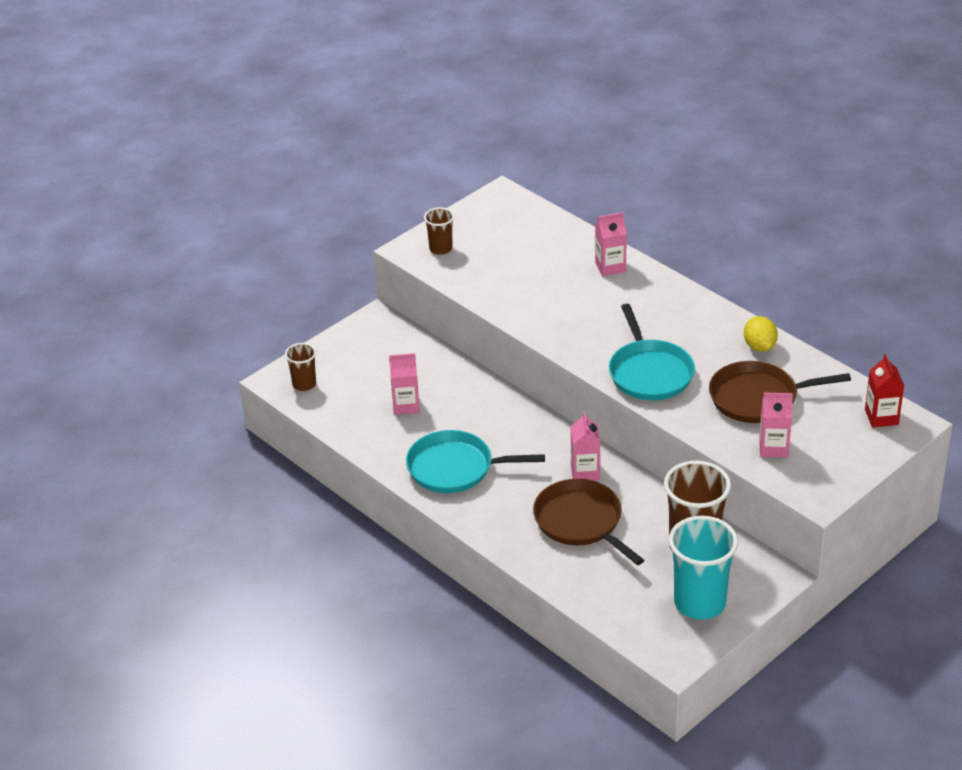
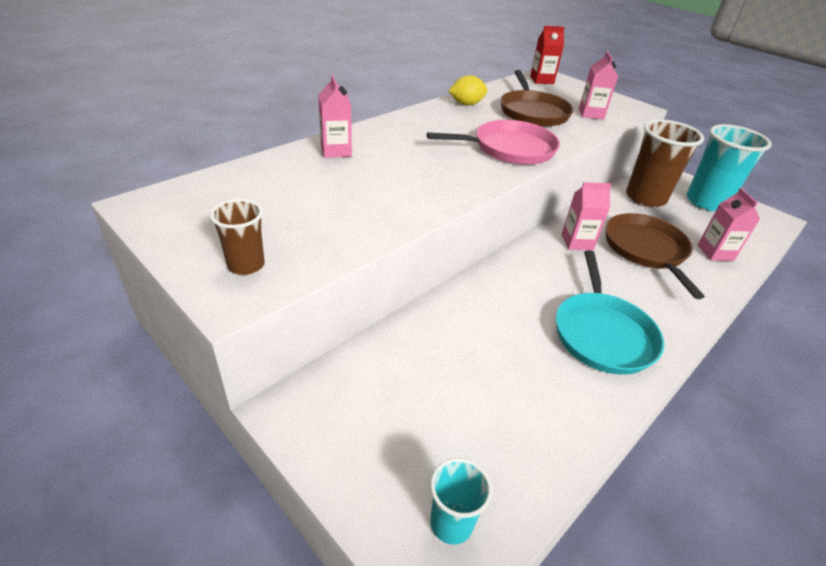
camera: 95 degrees left, 0 degrees up
(304, 384) = (451, 523): brown cup -> turquoise cup
(406, 405) = (494, 377): pink carton -> pink carton (715, 252)
(581, 522) = (646, 250): brown pan -> brown pan turned 120 degrees clockwise
(649, 372) = (509, 149): turquoise pan -> pink pan

